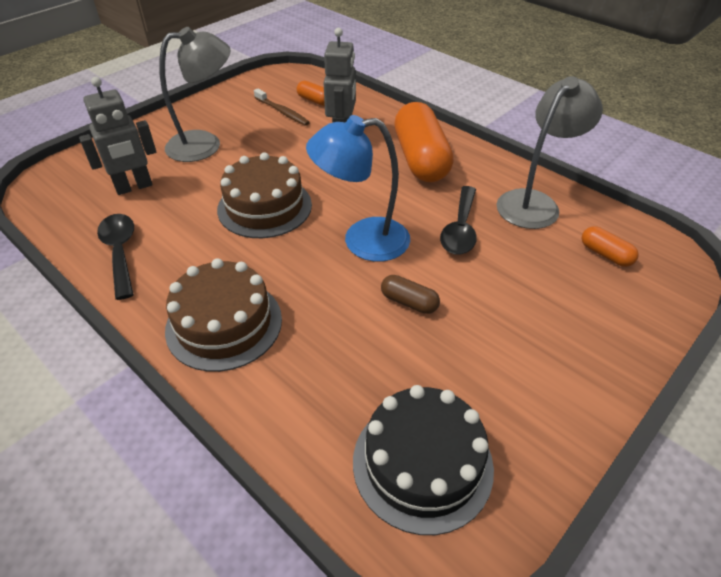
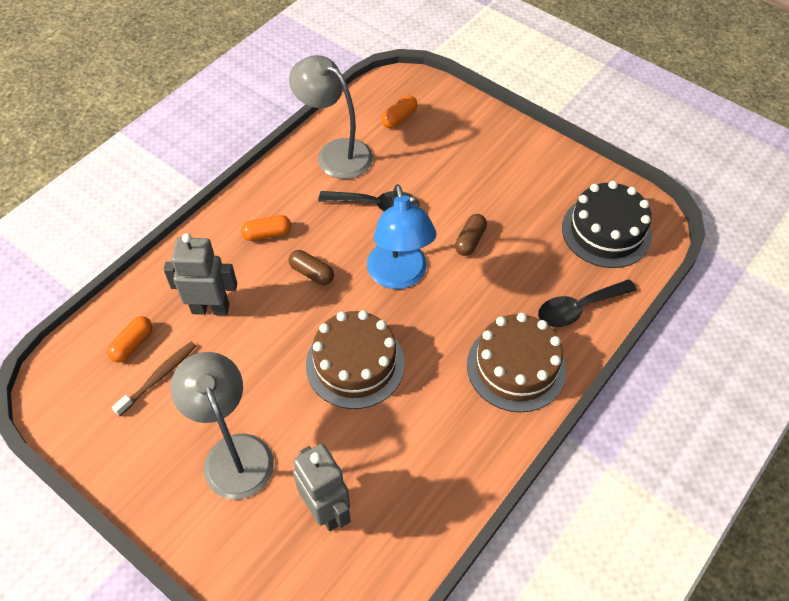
camera: 95 degrees left, 10 degrees up
(120, 252) = (439, 484): black spoon -> black spoon (579, 308)
(372, 184) = (312, 273): none -> brown capsule
(421, 159) = (267, 234): orange capsule -> orange capsule, size x0.45

